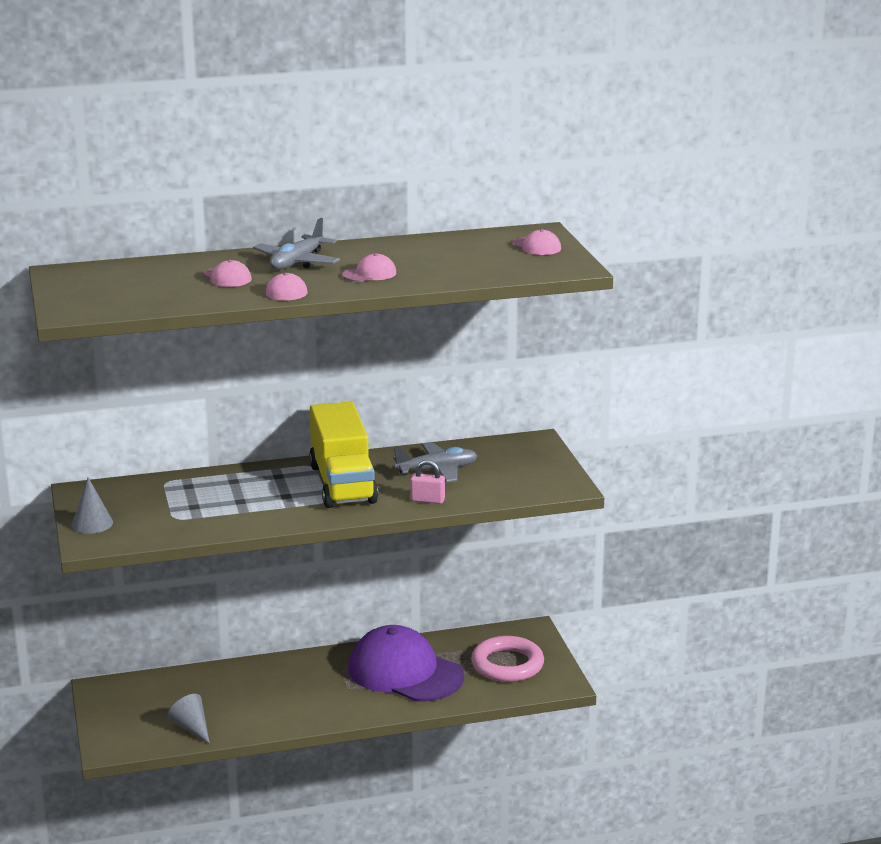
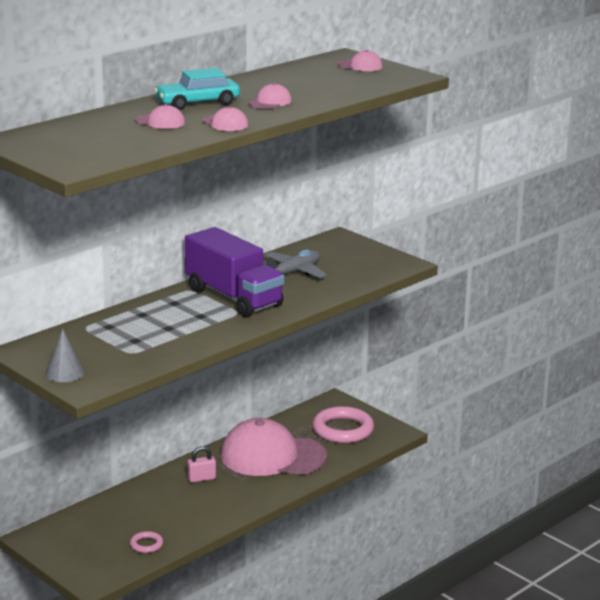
camera: 30 degrees left, 0 degrees up
(191, 728) = (146, 545): grey cone -> pink ring
(297, 262) = (197, 103): grey plane -> turquoise car
(342, 484) = (233, 297): yellow truck -> purple truck
(405, 672) = (272, 456): purple cap -> pink cap
(427, 500) = (315, 295): pink padlock -> pink padlock (201, 478)

